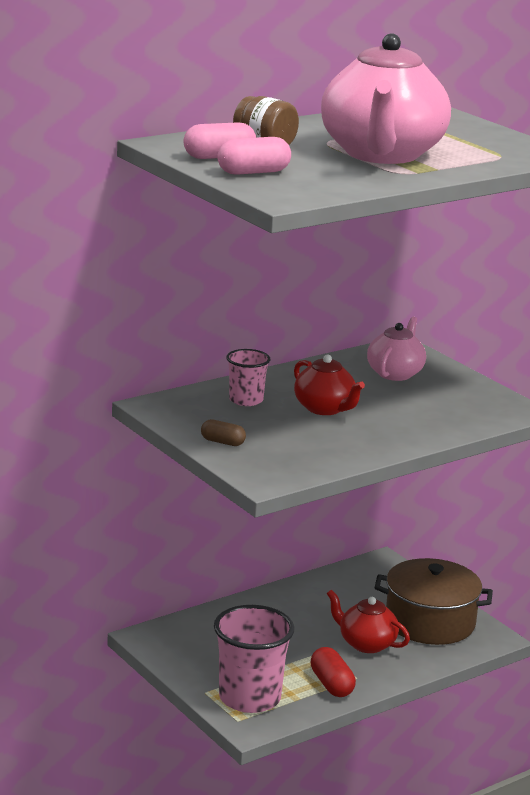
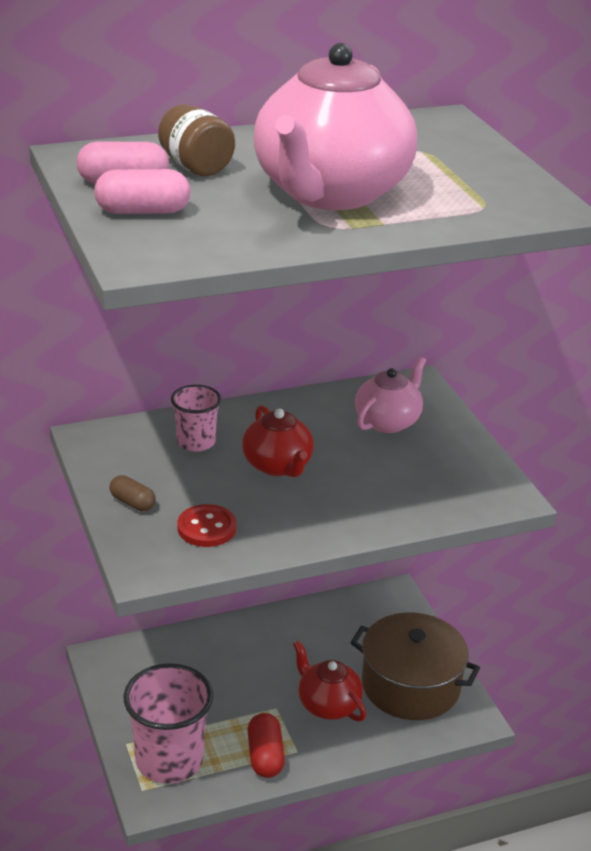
camera: 15 degrees right, 10 degrees up
(295, 451) = (206, 528): none -> red button

